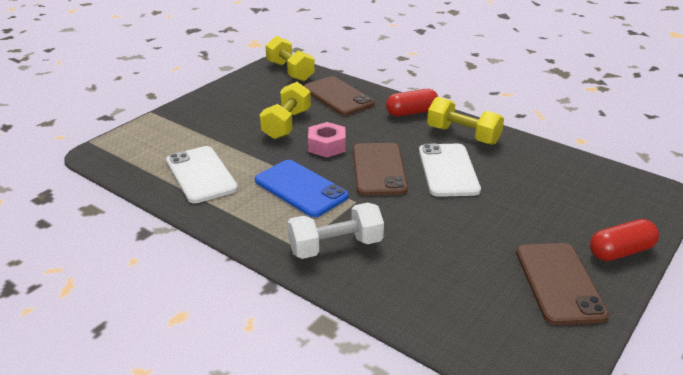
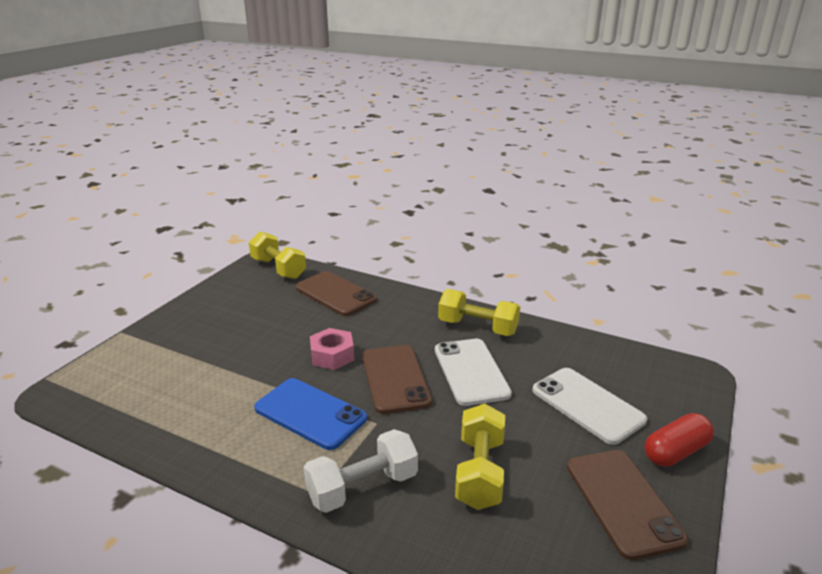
camera: 10 degrees left, 5 degrees down
(201, 175) = (188, 408): white phone -> white phone (587, 405)
(287, 124) = (283, 333): yellow dumbbell -> yellow dumbbell (480, 472)
(411, 112) = (418, 305): red capsule -> none

